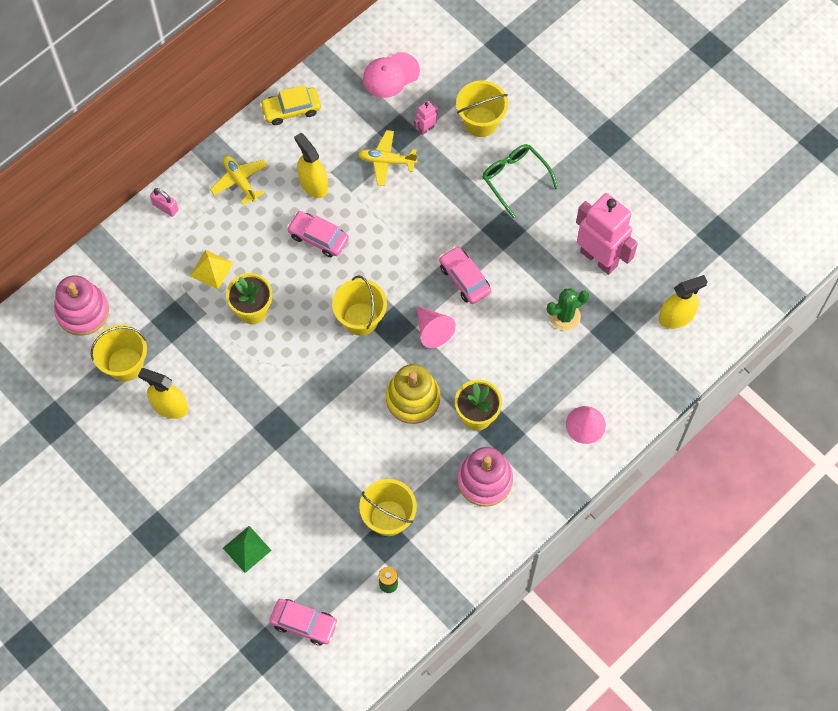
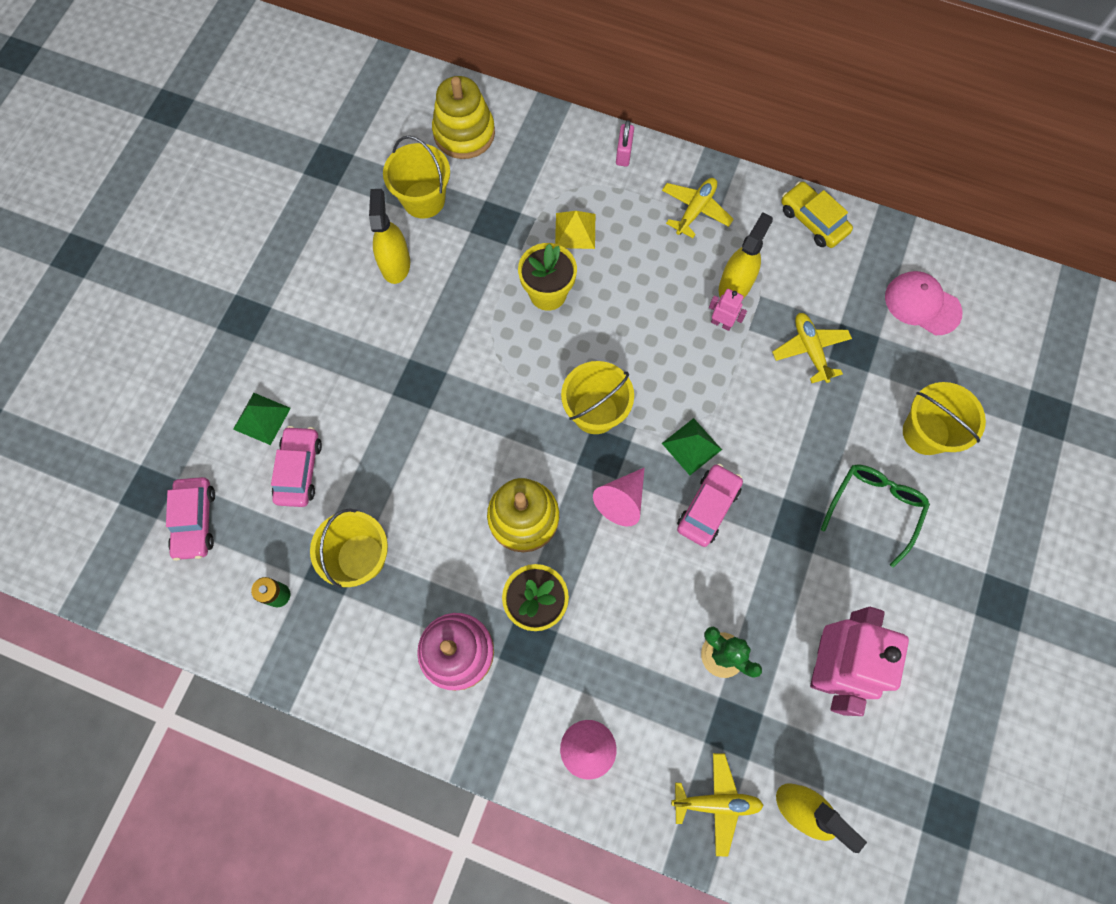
camera: 65 degrees right, 5 degrees up
(82, 311) = (464, 133): pink stacking toy -> yellow stacking toy
(318, 237) = (672, 321): pink car -> pink car (299, 470)
(417, 268) = (691, 446): none -> green pyramid
(426, 129) = (877, 374): pink robot -> pink robot (721, 323)
(652, 363) = (716, 802): none -> yellow plane

